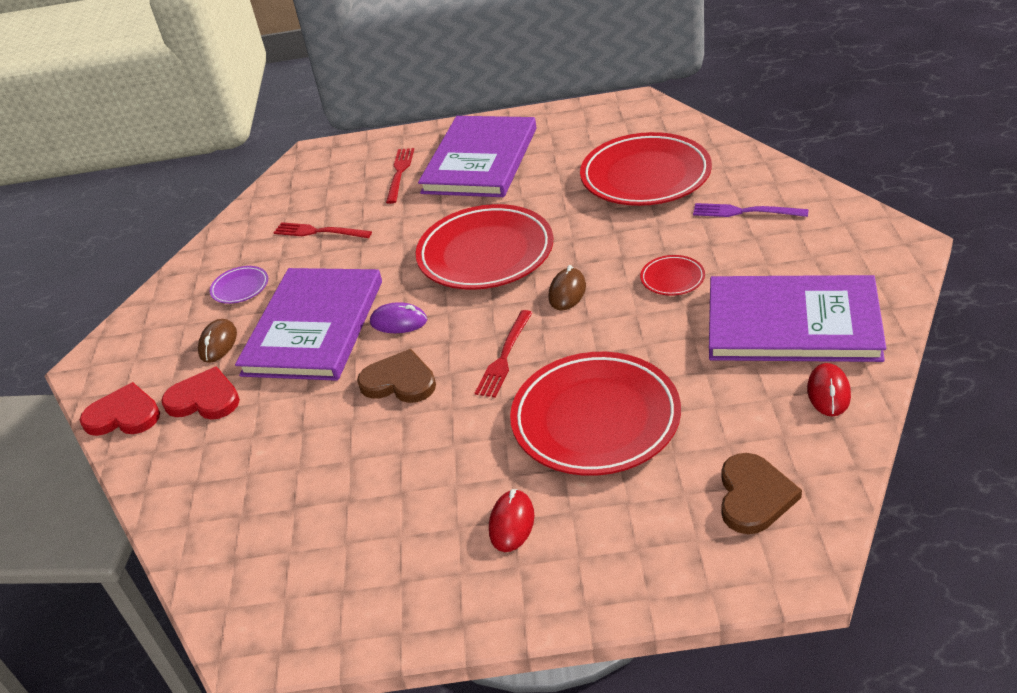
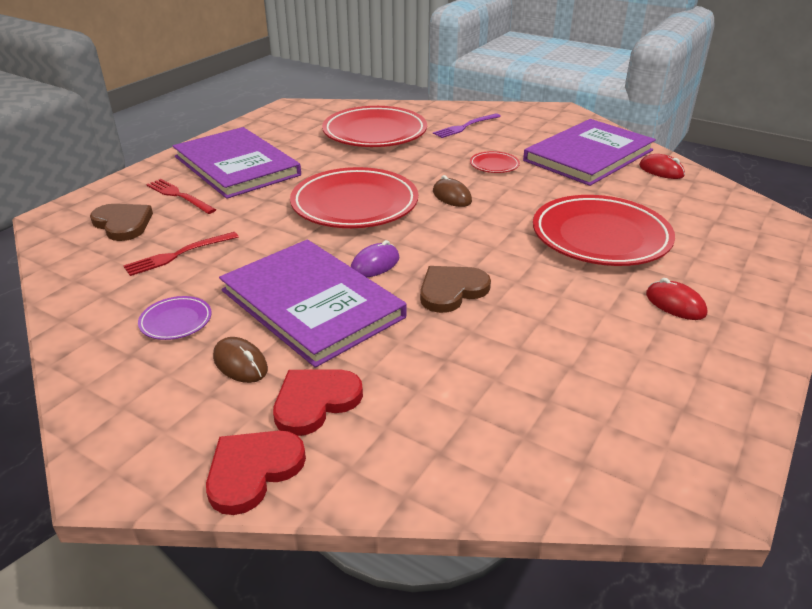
camera: 60 degrees left, 5 degrees down
(504, 357) = (487, 241): red fork -> none
(754, 496) = (728, 220): brown heart -> brown heart (123, 224)

